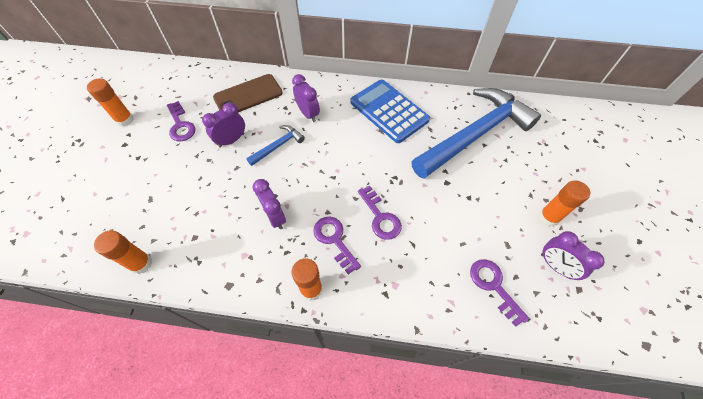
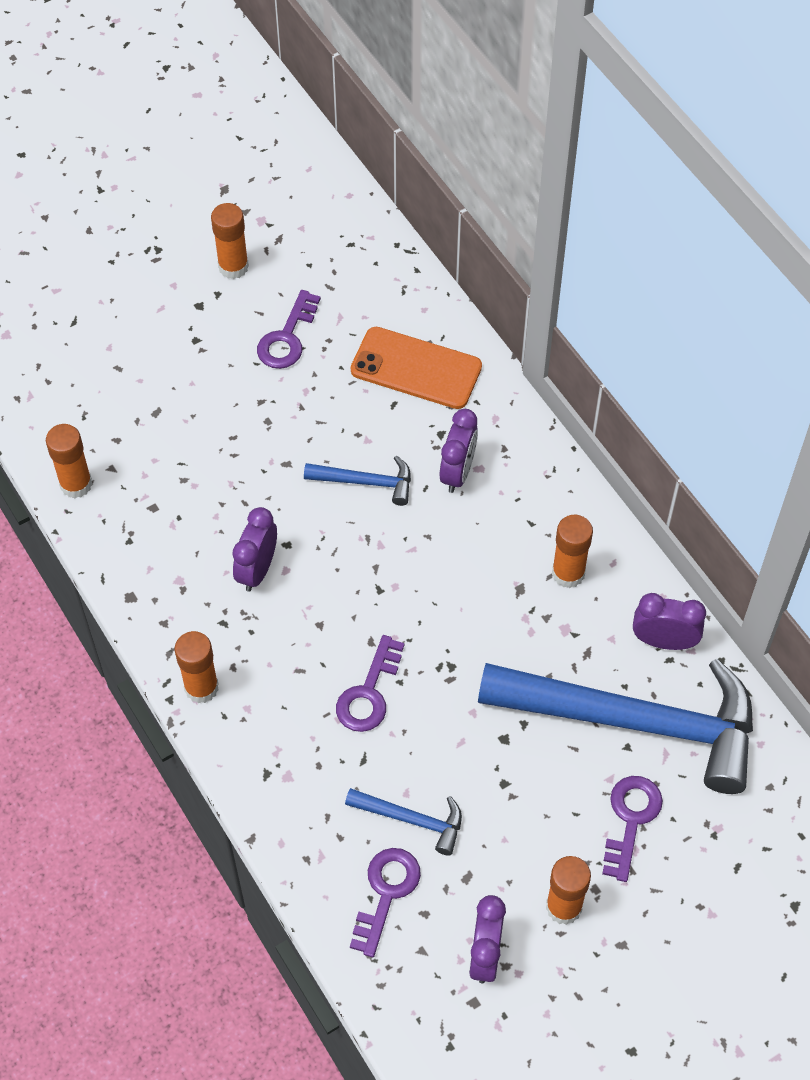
camera: 50 degrees right, 0 degrees up
(231, 140) = (322, 419): purple clock -> purple clock (663, 641)
(248, 95) = (416, 368): brown phone -> orange phone
(334, 240) = (287, 663): purple key -> purple key (630, 820)
(389, 111) = (568, 573): blue calculator -> orange glue stick
(461, 246) = (411, 820): none -> blue hammer

